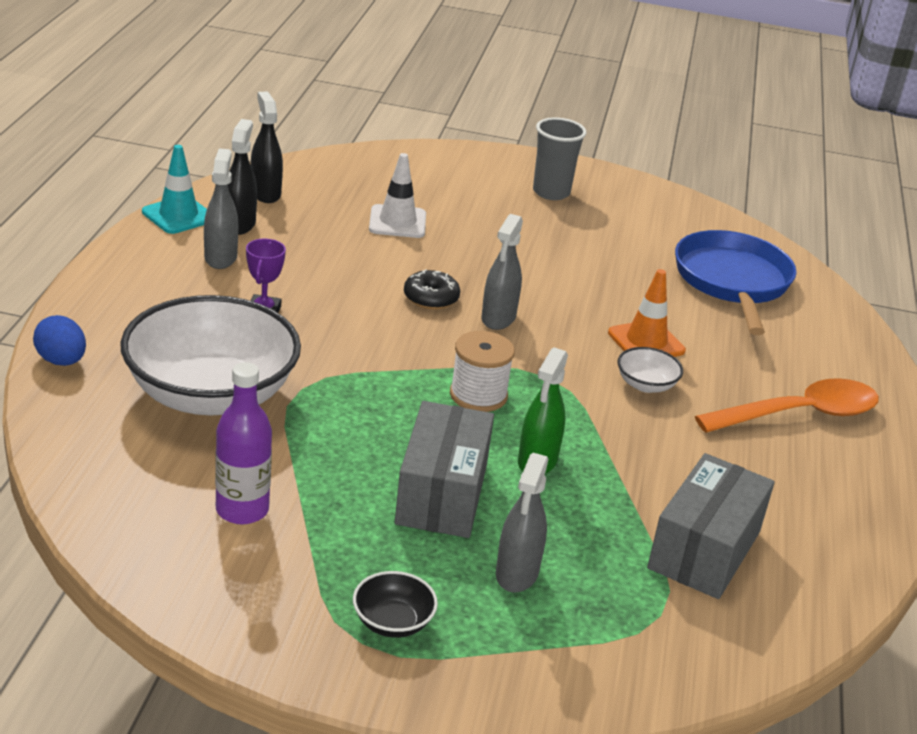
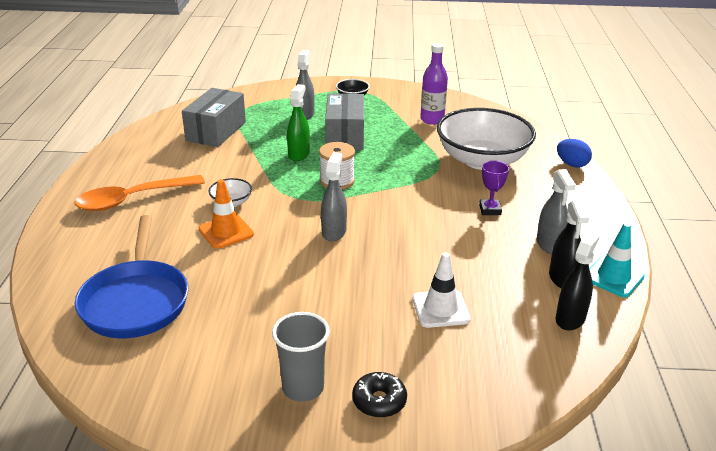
camera: 175 degrees right, 0 degrees up
(265, 193) = (570, 318): black spray bottle -> black spray bottle turned 120 degrees counterclockwise
(431, 298) = (386, 239): black donut -> black donut (379, 401)

